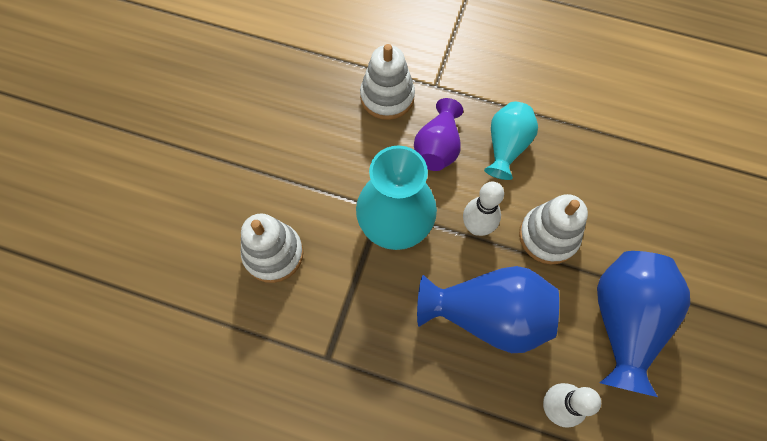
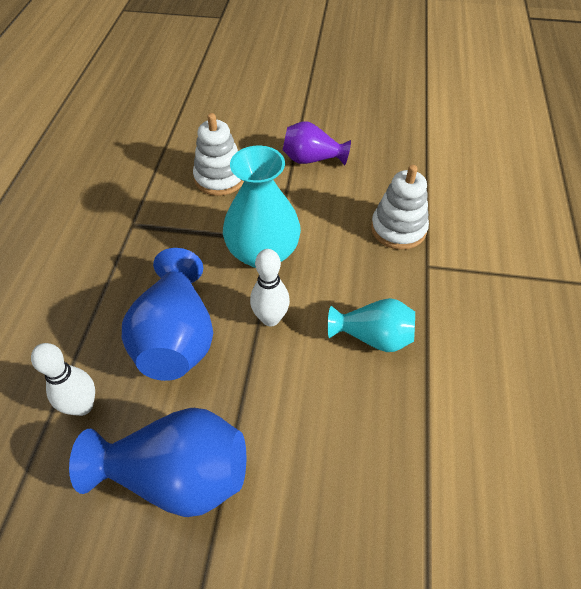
camera: 80 degrees right, 15 degrees down
(437, 147) = (353, 276): purple vase -> purple vase (312, 159)
(548, 236) = (272, 387): white stacking toy -> none

